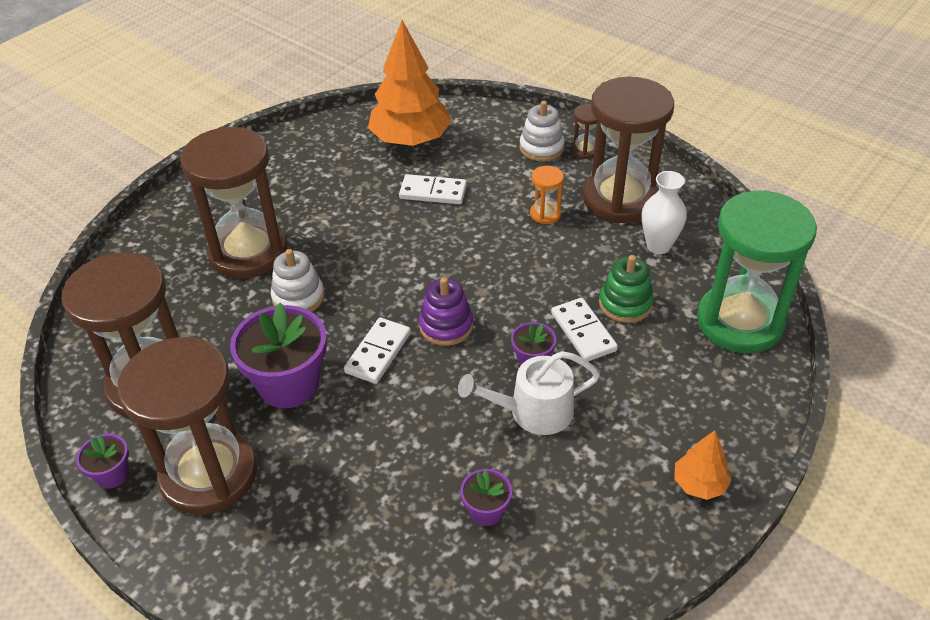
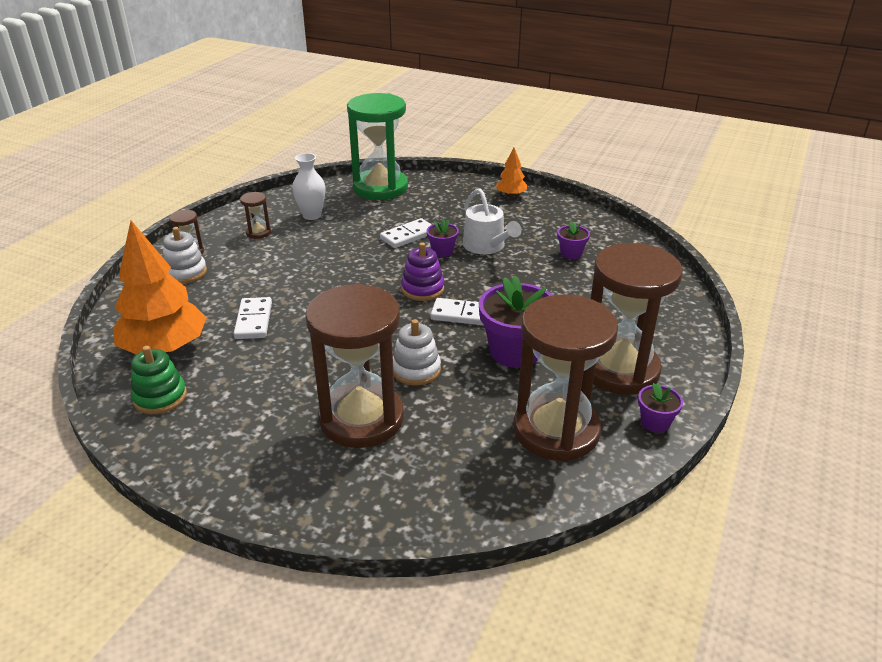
camera: 105 degrees left, 10 degrees down
(545, 214) = (280, 262): orange hourglass -> none
(620, 199) = (258, 233): brown hourglass -> brown hourglass, size x0.41
(625, 304) = (375, 223): green stacking toy -> green stacking toy (160, 397)

